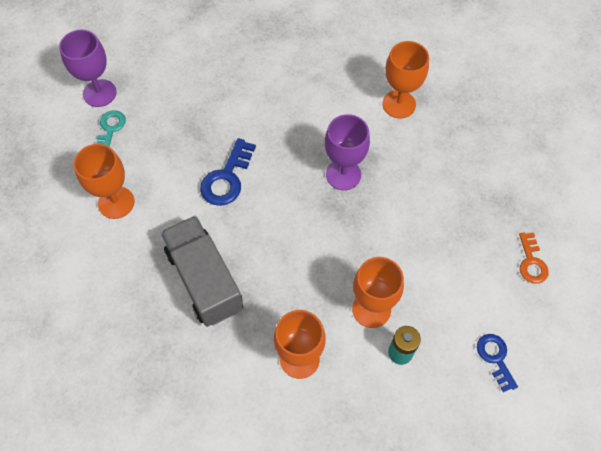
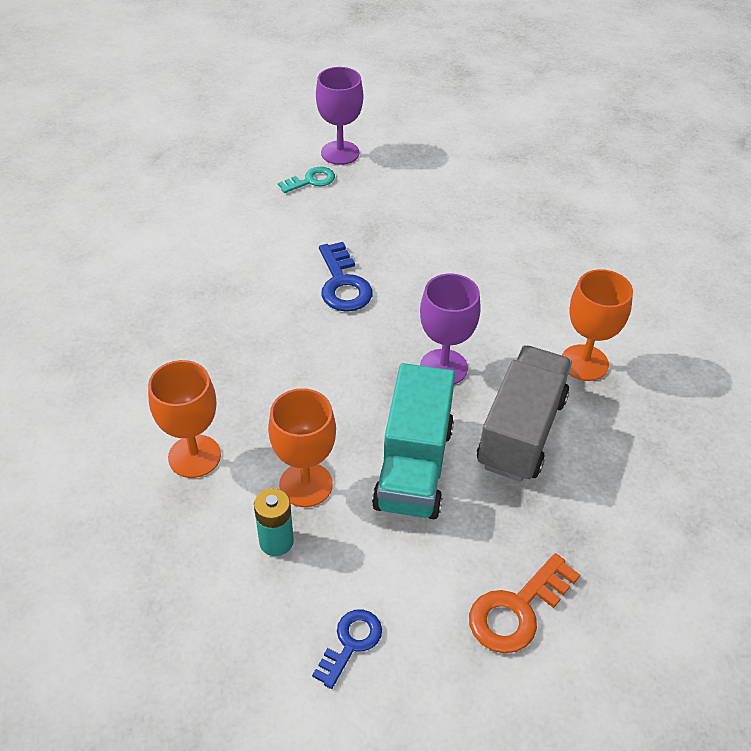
camera: 50 degrees right, 15 degrees down
(116, 202) = (240, 228): orange goblet -> none
(204, 280) = (217, 333): grey truck -> grey truck (521, 431)
(227, 178) = (343, 284): blue key -> blue key turned 90 degrees counterclockwise
(403, 243) = (413, 466): none -> turquoise truck
(531, 262) = (517, 610): orange key -> orange key, size x1.52

